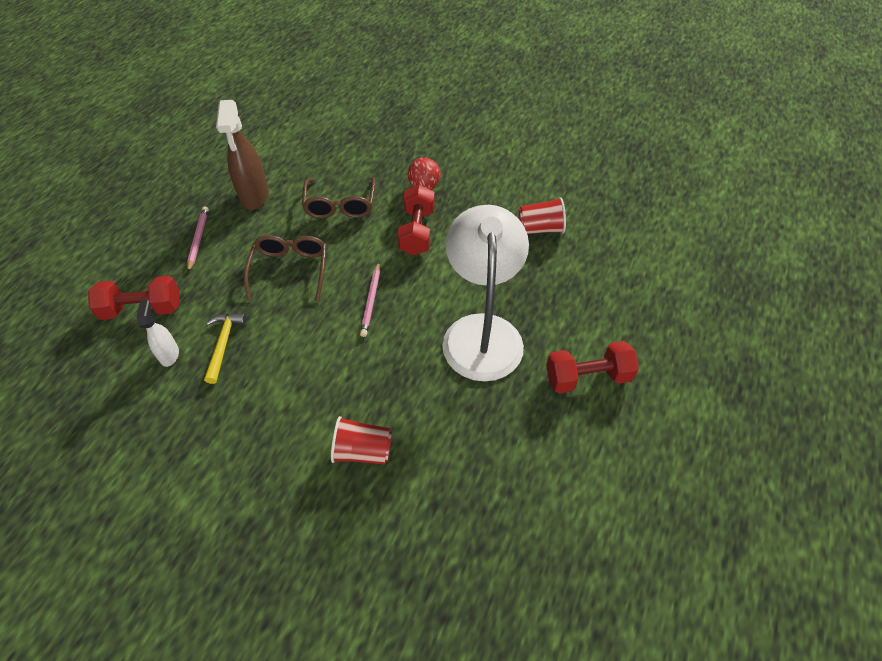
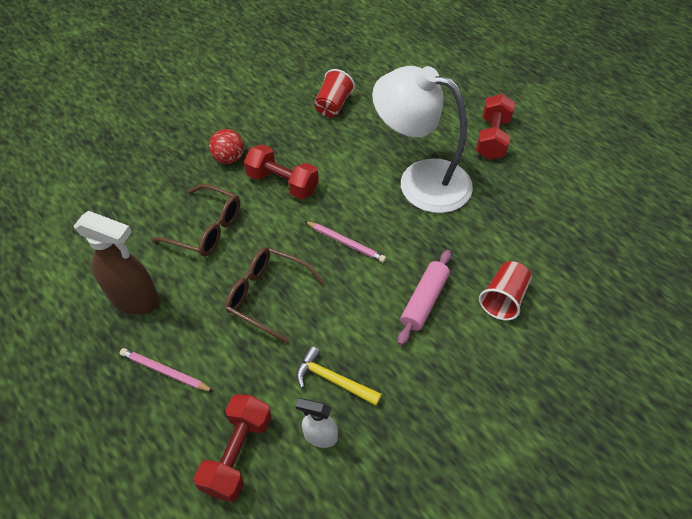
camera: 65 degrees left, 0 degrees up
(331, 383) = (424, 301): none -> pink rolling pin

